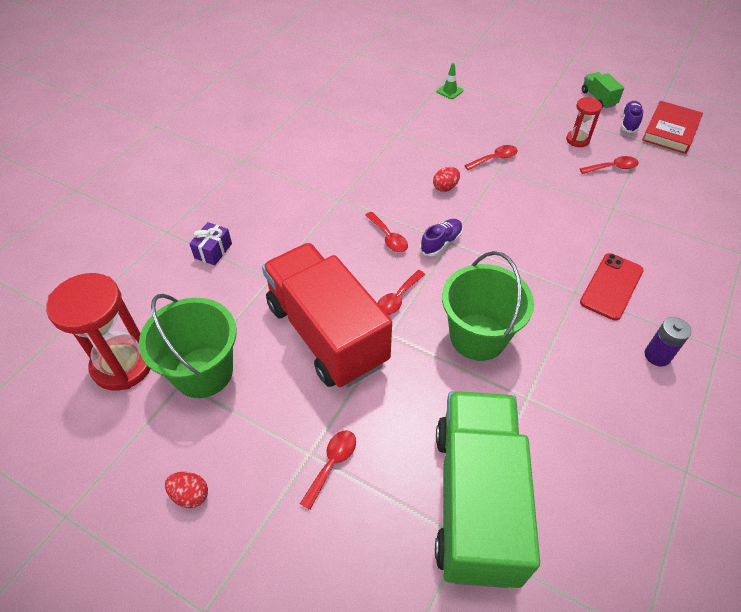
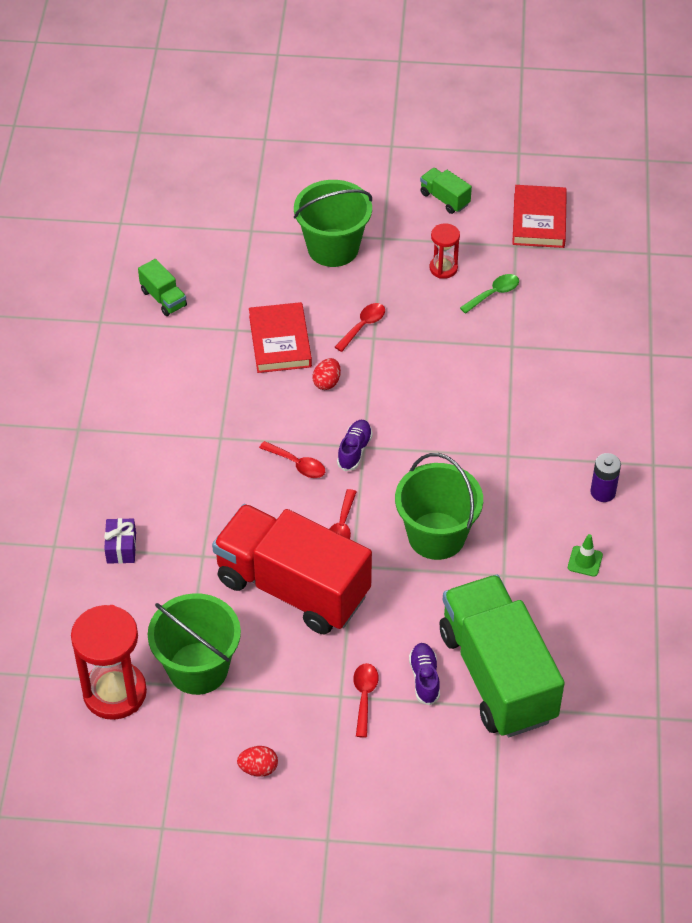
camera: 25 degrees left, 0 degrees up
(357, 101) = (163, 298): none -> green truck
(425, 150) = (280, 341): none -> red book
(449, 91) = (267, 245): green traffic cone -> green traffic cone (585, 561)
(497, 105) = (333, 248): none -> green bucket
(611, 286) = (539, 437): red phone -> none
(612, 168) = (494, 293): red spoon -> green spoon
(629, 123) = (491, 224): purple shoe -> purple shoe (424, 678)

